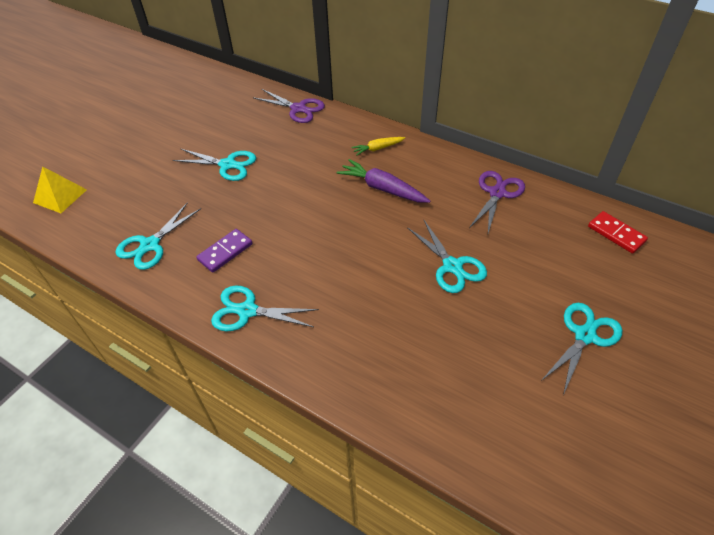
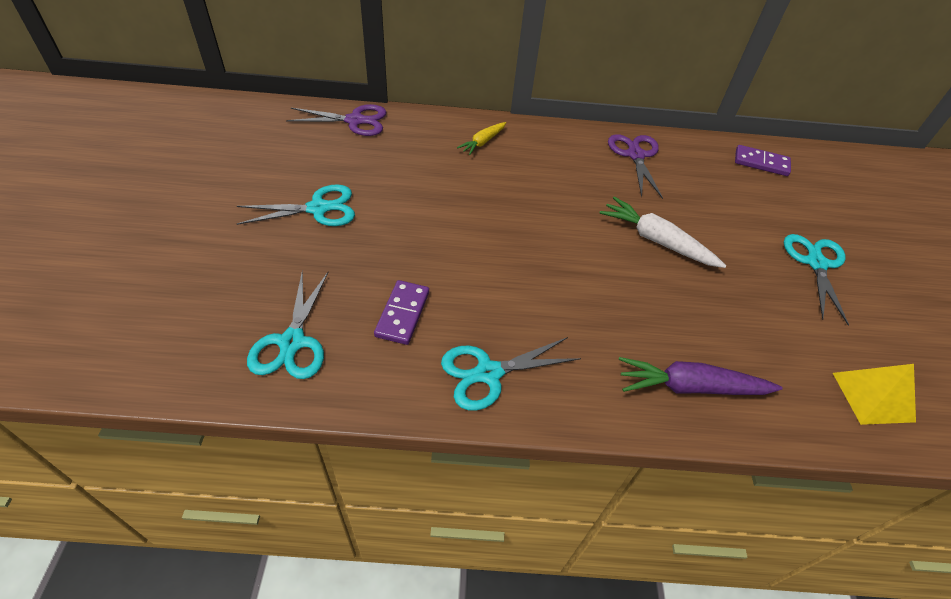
camera: 35 degrees left, 0 degrees up
(60, 196) = (90, 325): yellow pyramid -> yellow pyramid (873, 396)
(382, 188) = (523, 183): purple carrot -> purple carrot (690, 387)
(452, 266) = (656, 240): turquoise scissors -> white carrot
(616, 234) = (761, 163): red domino -> purple domino

